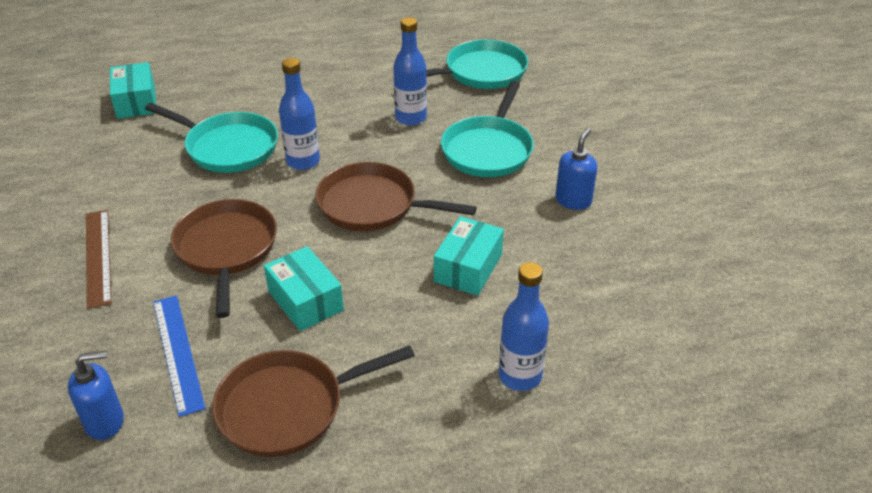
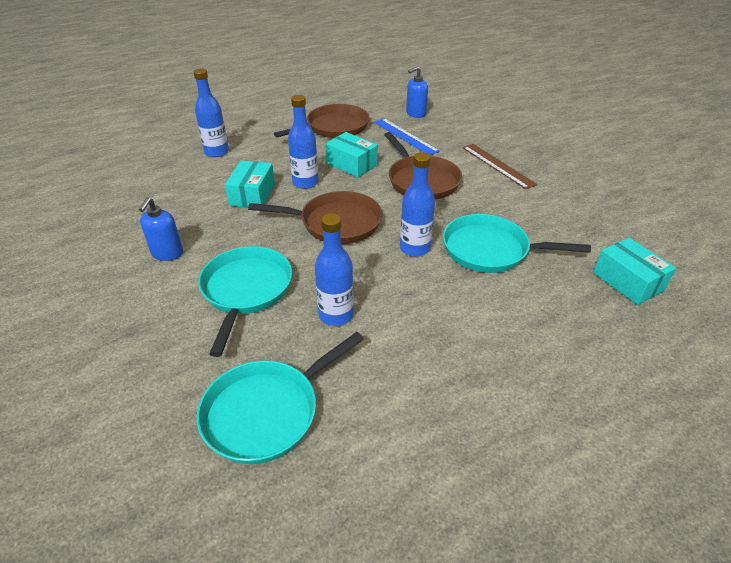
camera: 165 degrees right, 0 degrees up
(388, 276) = (305, 183): none -> blue bottle

